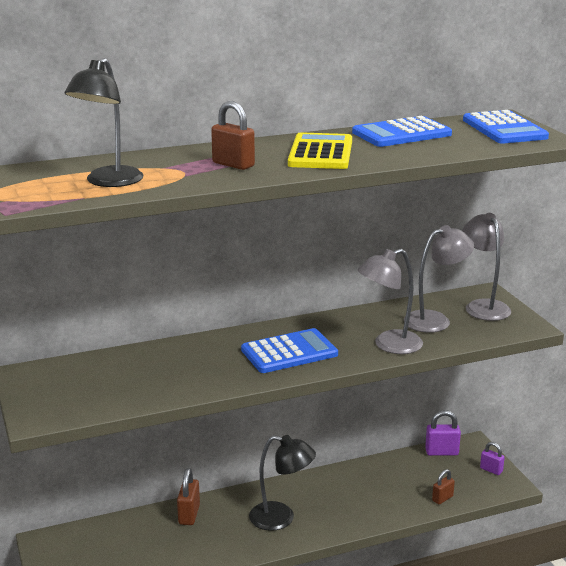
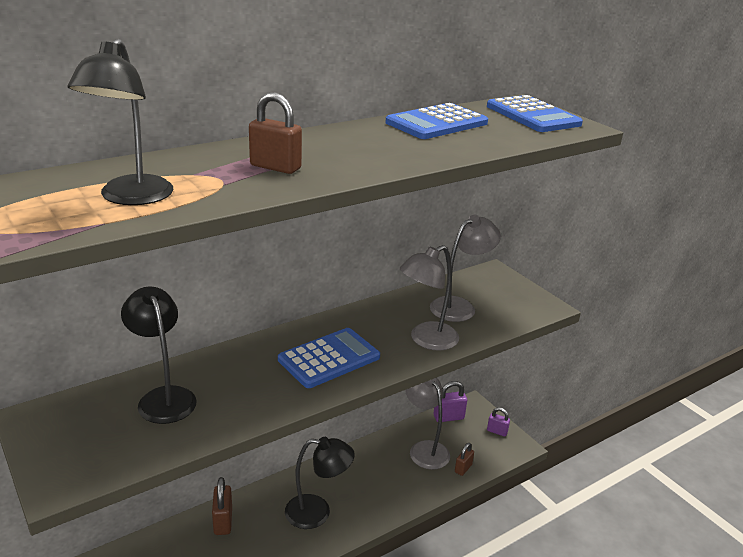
camera: 15 degrees left, 5 degrees up
(133, 369) = (163, 397): none -> black lamp
(320, 153) = (366, 149): yellow calculator -> none
(483, 306) = (497, 287): grey lamp -> grey lamp (424, 449)

